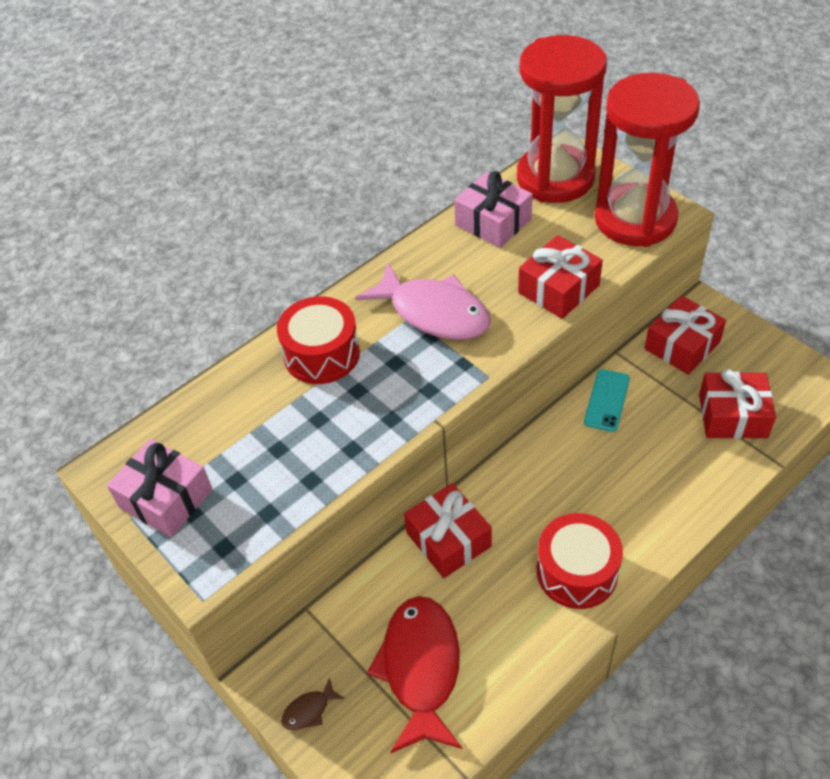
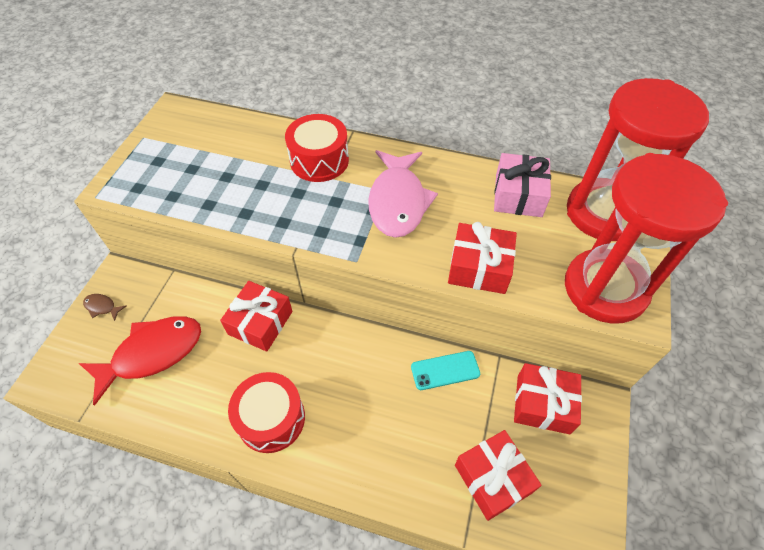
camera: 55 degrees right, 5 degrees up
(165, 498) = (164, 145): pink gift -> none

